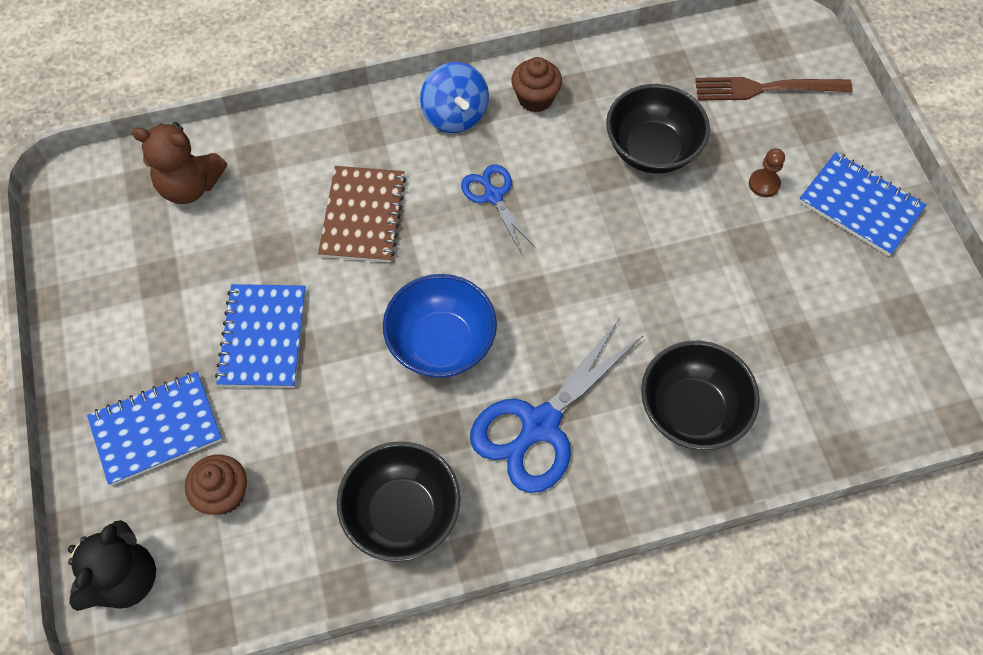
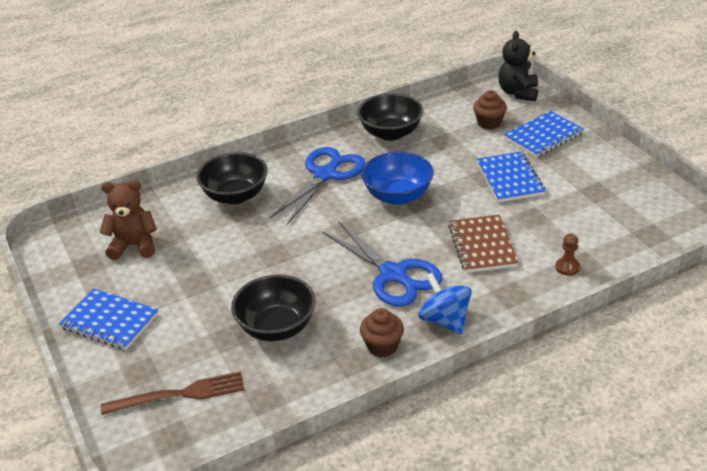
camera: 170 degrees right, 25 degrees down
(190, 186) = (617, 239): brown teddy bear -> brown teddy bear (134, 246)
(493, 196) = (393, 274): blue scissors -> blue scissors, size x1.80
(764, 184) = (185, 321): brown pawn -> brown pawn (567, 267)

